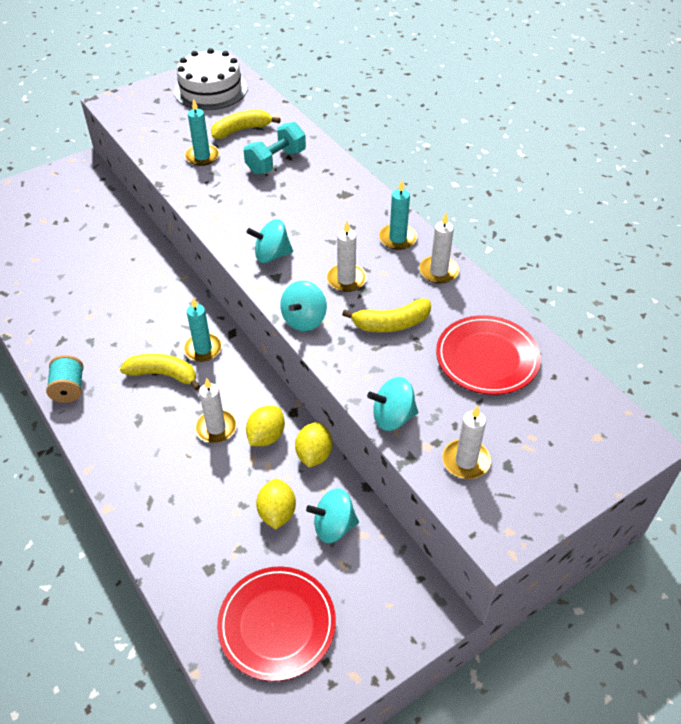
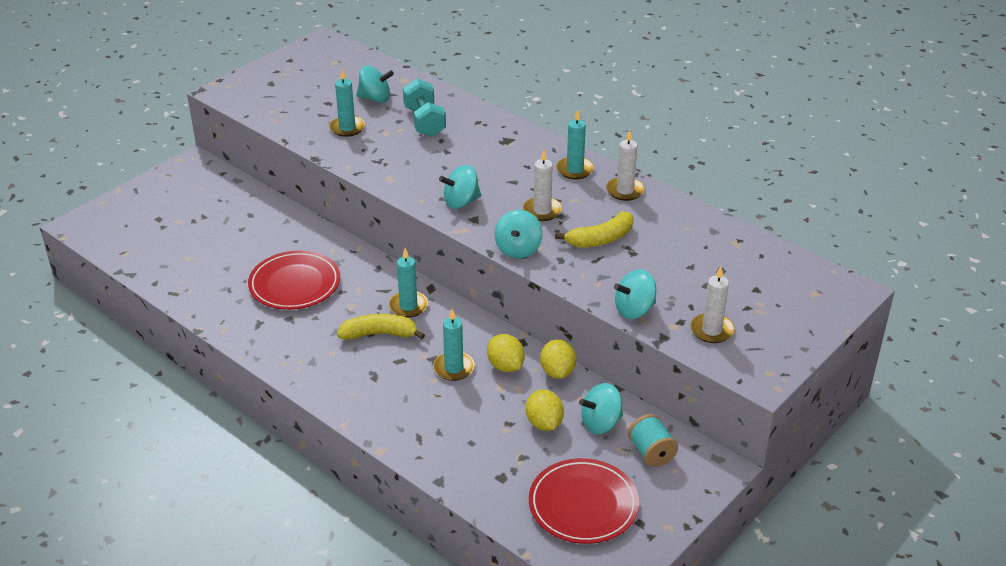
camera: 15 degrees left, 10 degrees down
(69, 389) = (289, 363): turquoise spool -> turquoise spool (651, 452)
(210, 89) = (323, 65): white cake -> none
(216, 428) = (454, 368): white candle -> turquoise candle
(241, 130) = (375, 98): yellow banana -> turquoise spinning top
(266, 436) = (505, 366): yellow lemon -> yellow lemon turned 45 degrees counterclockwise
(276, 162) = (424, 122): turquoise dumbbell -> turquoise dumbbell turned 45 degrees counterclockwise
(487, 358) = (697, 251): red plate -> red plate (295, 284)

